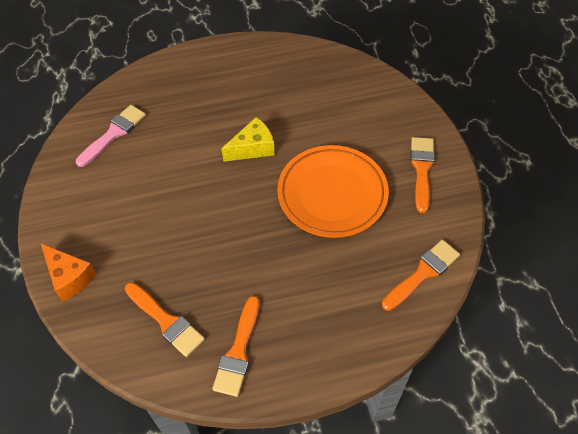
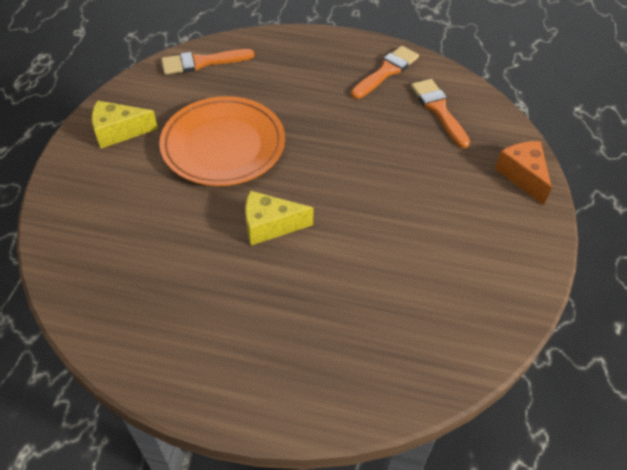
camera: 155 degrees left, 5 degrees down
(113, 134) = (434, 321): pink brush -> none
(422, 170) = (119, 132): orange brush -> yellow cheese

